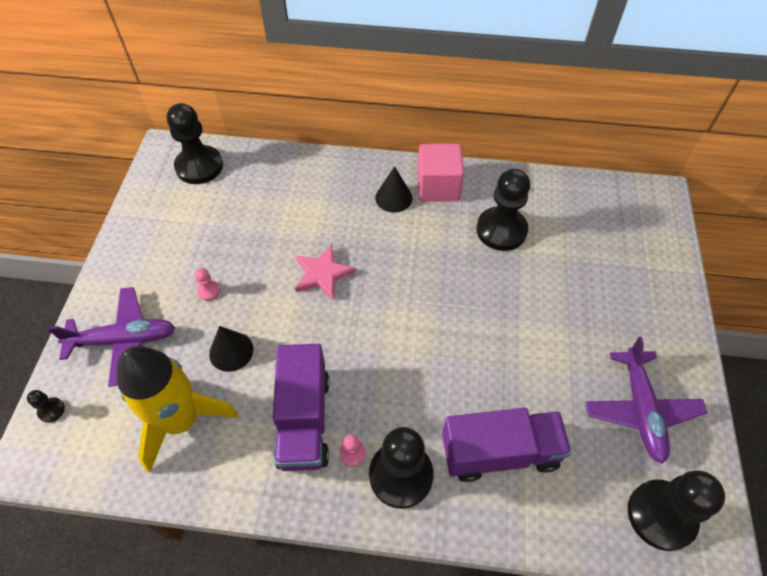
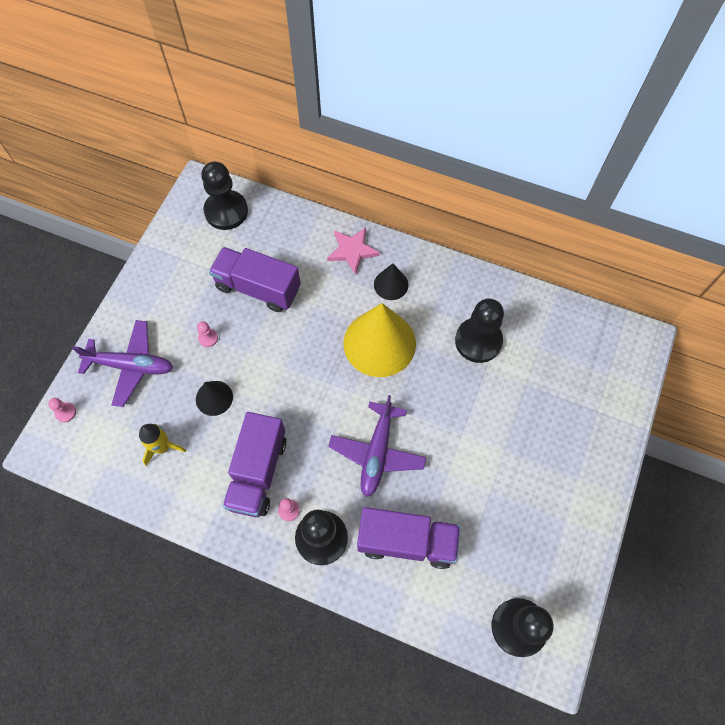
camera: 15 degrees right, 10 degrees up
(51, 410) = (65, 412): black pawn -> pink pawn
(181, 420) = (162, 447): yellow rocket -> yellow rocket, size x0.52
(253, 230) = (258, 288): none -> purple truck
(322, 274) = (307, 346): pink star -> pink star (352, 251)
(400, 254) = (379, 343): none -> yellow cone
(438, 187) = (435, 282): pink cube -> none
(641, 409) = (538, 538): purple plane -> purple plane (377, 453)

